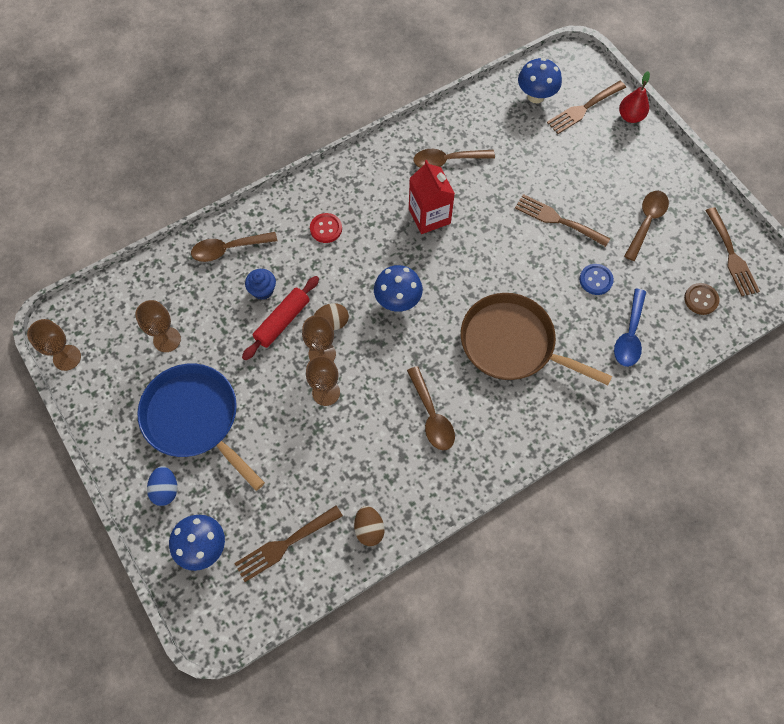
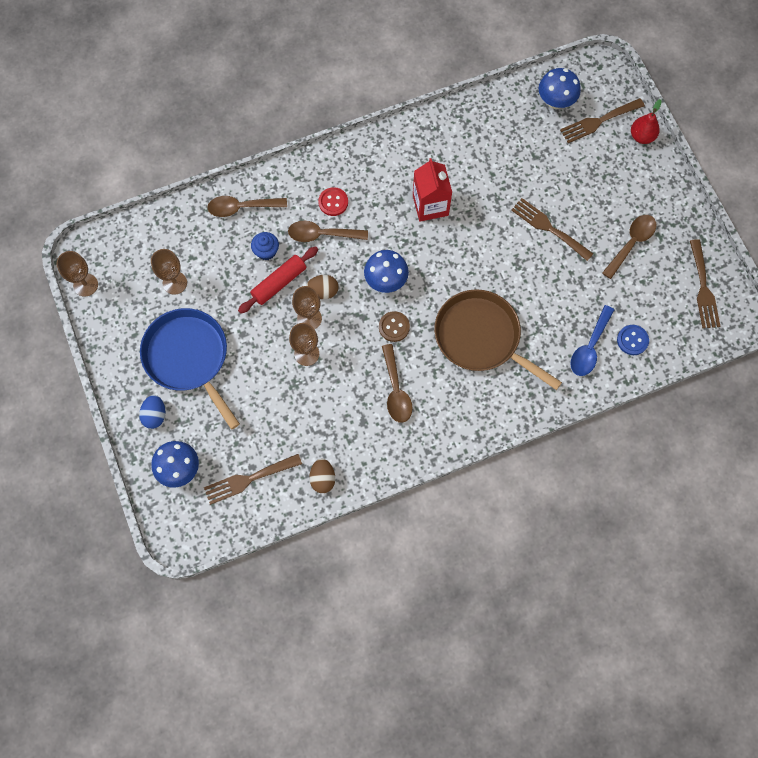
camera: 10 degrees right, 5 degrees up
(447, 161) = (458, 154): brown spoon -> brown spoon (322, 234)
(596, 280) = (571, 291): blue button -> blue button (632, 340)
(701, 299) = (663, 325): brown button -> brown button (394, 327)

